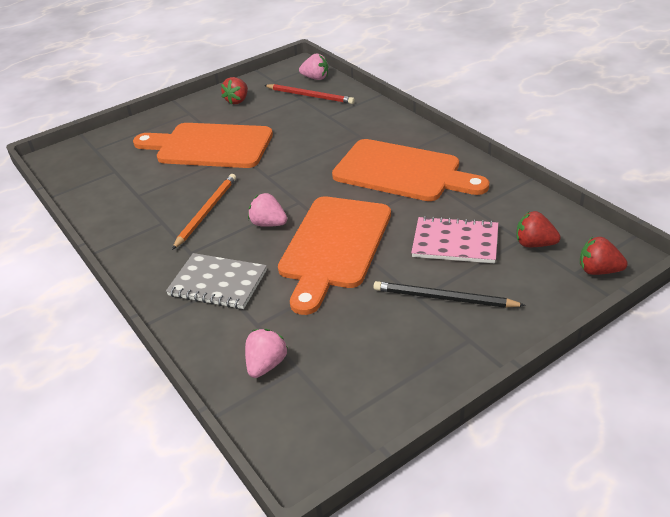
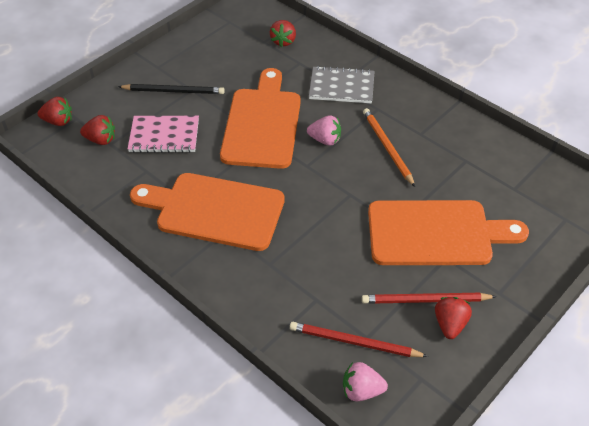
camera: 165 degrees right, 10 degrees up
(206, 212) = (387, 147): orange pencil -> orange pencil turned 150 degrees clockwise
(246, 112) = (425, 300): none -> red pencil
(266, 365) = (283, 41): pink strawberry -> red strawberry

